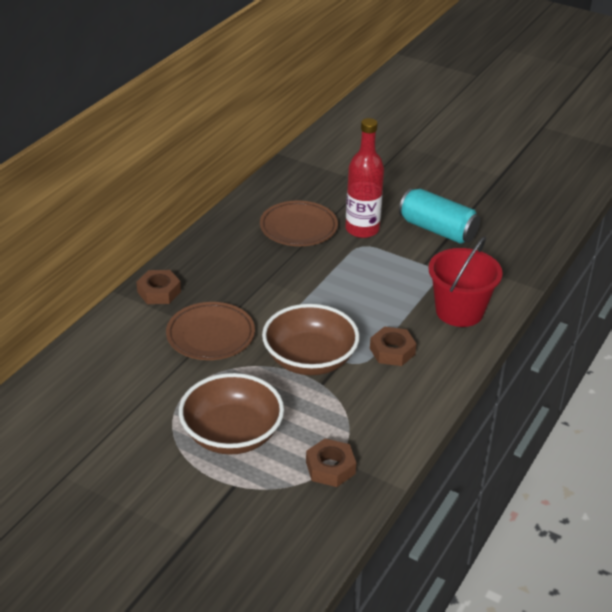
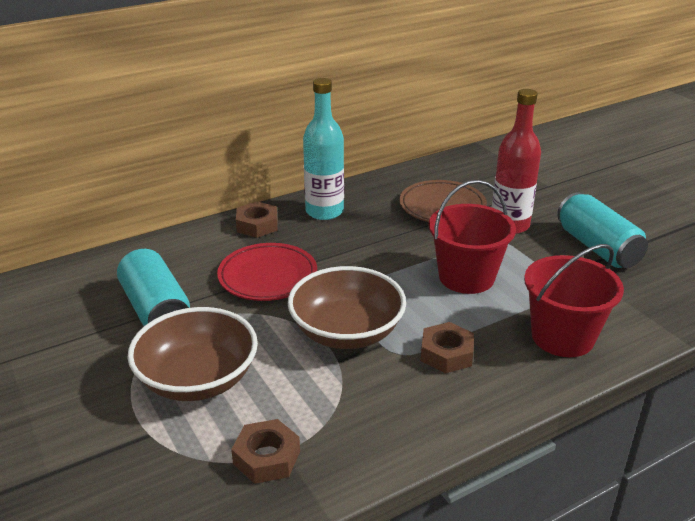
camera: 30 degrees right, 5 degrees down
(145, 394) = (156, 310): none -> turquoise can
(205, 261) = (324, 211): none -> turquoise bottle
(210, 335) = (268, 277): brown plate -> red plate
(362, 285) = (466, 277): none -> red bucket

